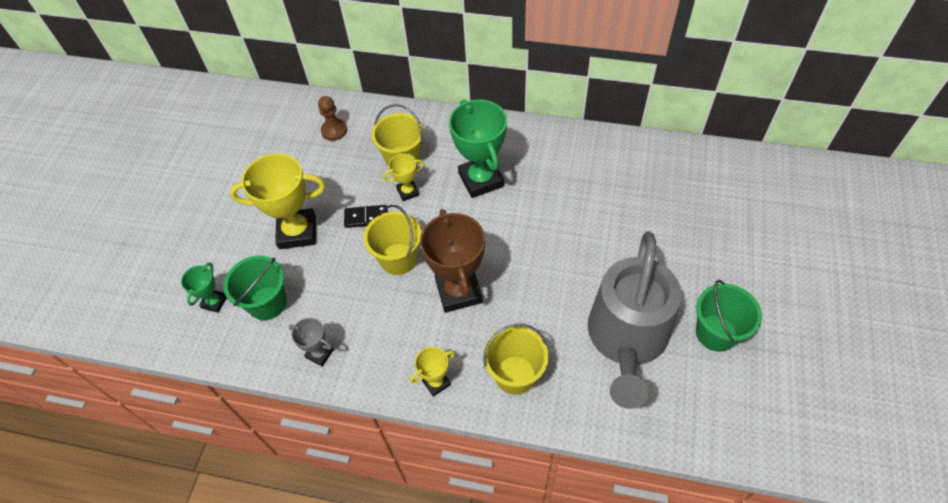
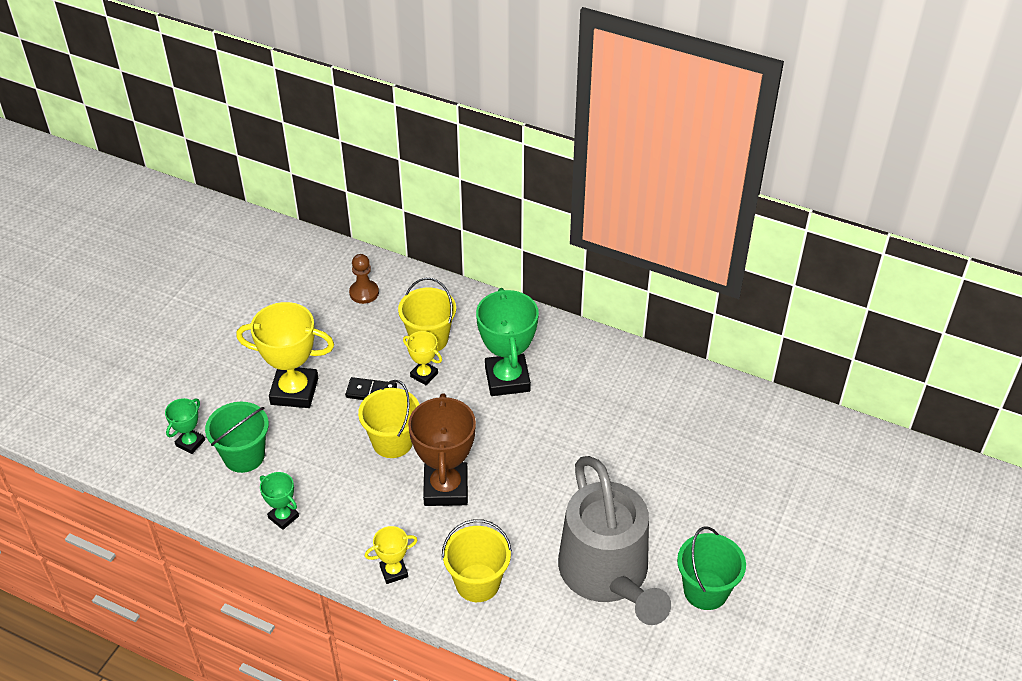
camera: 10 degrees right, 10 degrees down
(319, 354) = (283, 517): grey trophy -> green trophy
(408, 192) = (424, 375): yellow trophy -> yellow trophy turned 45 degrees clockwise
(627, 338) = (607, 574): grey watering can -> grey watering can turned 45 degrees counterclockwise

